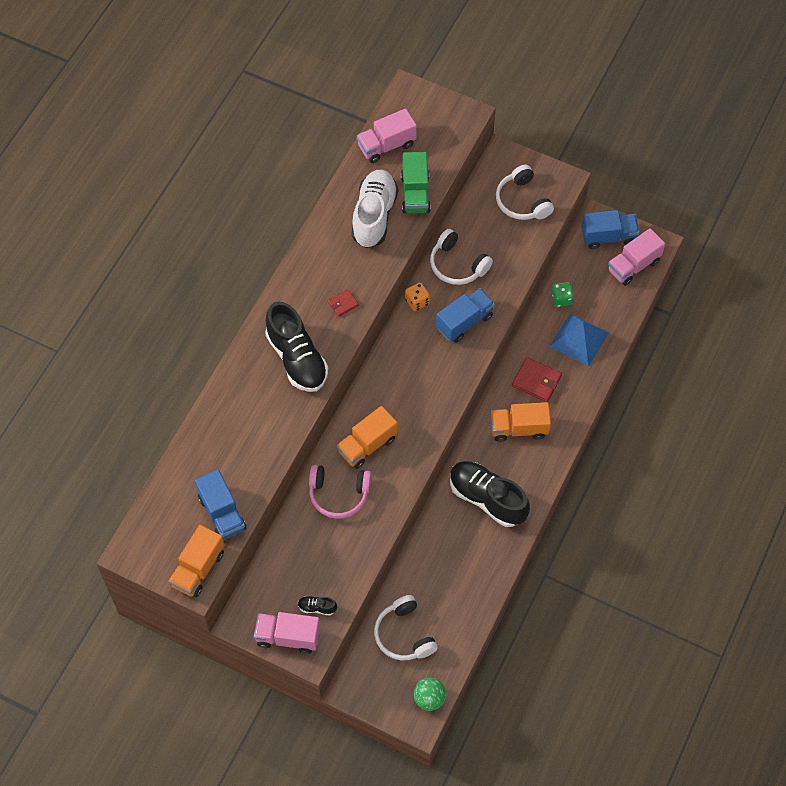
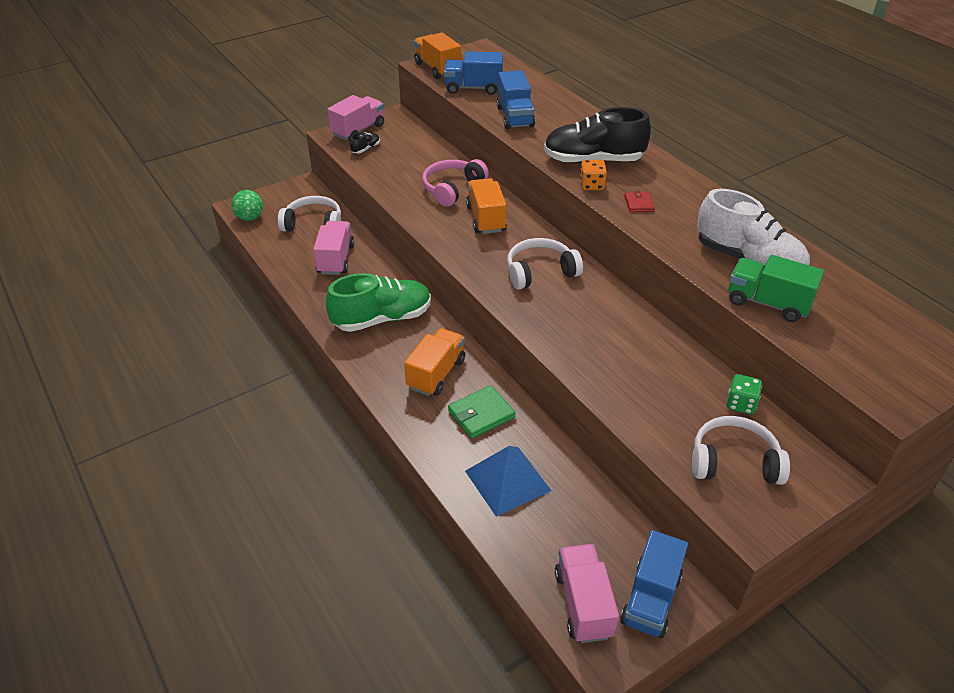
camera: 120 degrees right, 20 degrees down
(386, 145) = (860, 306): pink truck -> pink truck (335, 259)
(417, 301) = (629, 308): orange dice -> orange dice (591, 185)
(457, 265) = (662, 358): white headphones -> white headphones (540, 272)
(464, 322) = (577, 333): blue truck -> blue truck (515, 117)
(487, 499) = (382, 318): black shoe -> green shoe
(536, 381) = (481, 414): red wallet -> green wallet
(561, 299) = (578, 491): green dice -> green dice (740, 404)

